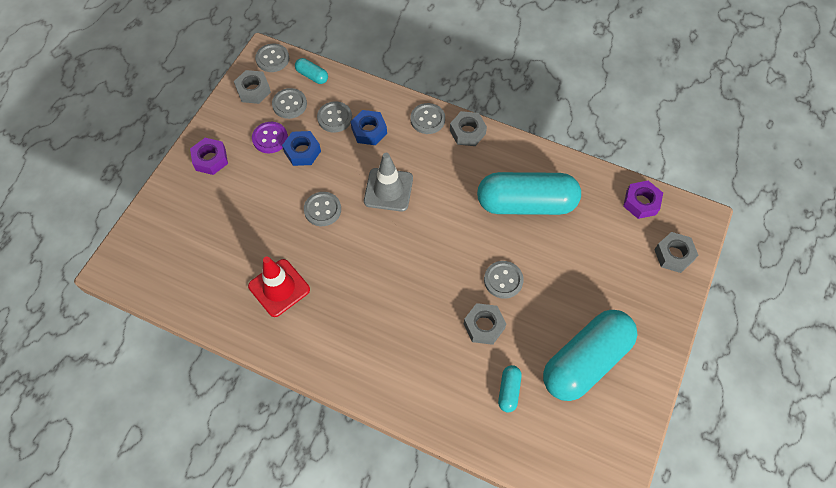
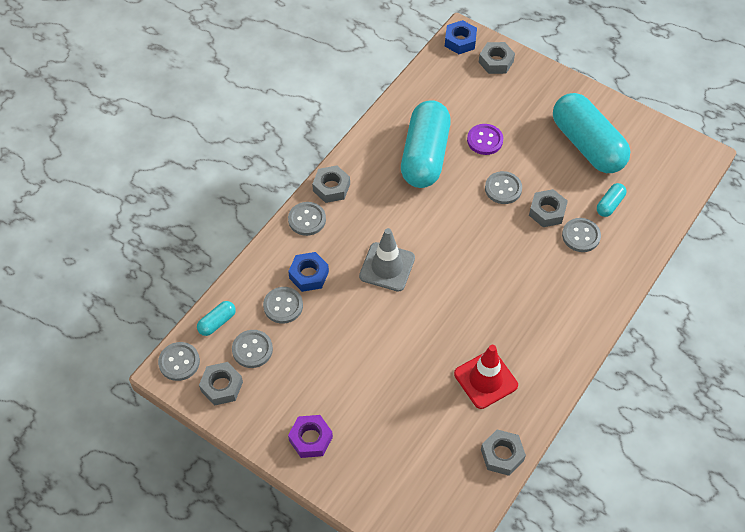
camera: 80 degrees left, 5 degrees down
(203, 310) = (502, 455): none -> grey nut
(270, 138) = (295, 373): purple button -> purple button (485, 140)
(302, 151) = (321, 342): blue nut -> blue nut (460, 41)
(322, 210) = (399, 330): grey button -> grey button (581, 236)
(509, 391) = (609, 204): turquoise capsule -> turquoise capsule turned 75 degrees counterclockwise
(641, 202) = (439, 71): purple nut -> none

